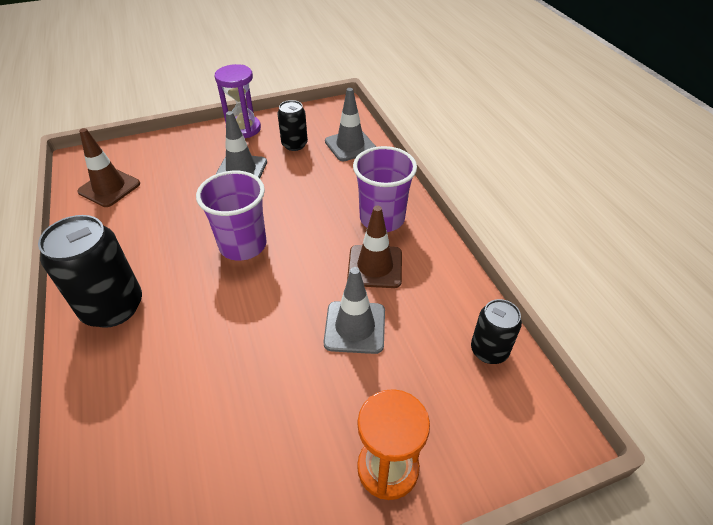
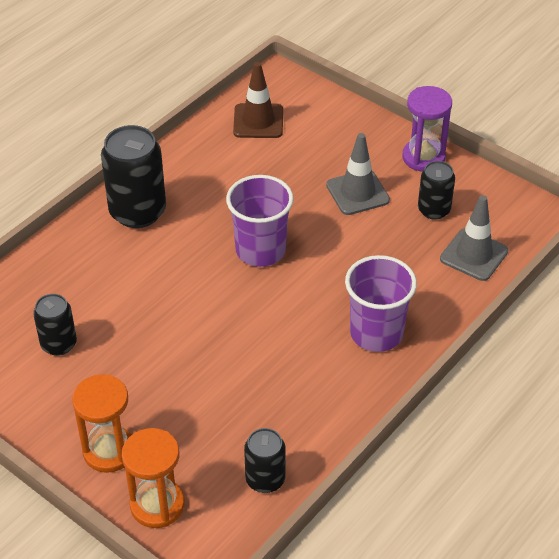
camera: 60 degrees right, 0 degrees up
(212, 454) = (59, 344): none -> black can
(355, 327) = (224, 373): grey traffic cone -> none
(375, 266) = (306, 356): brown traffic cone -> none
(479, 453) = (157, 505): none -> orange hourglass

